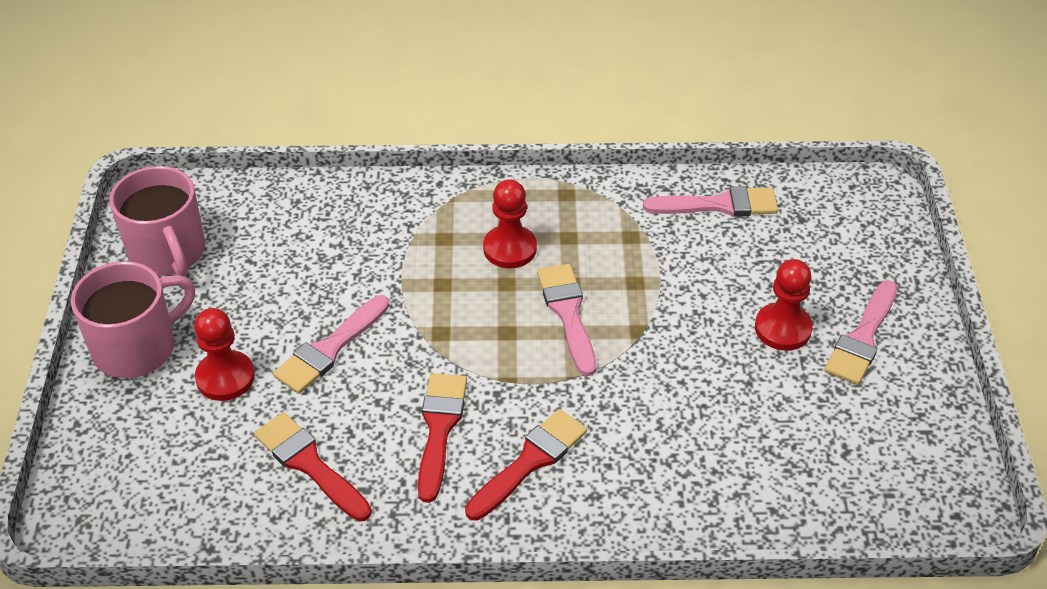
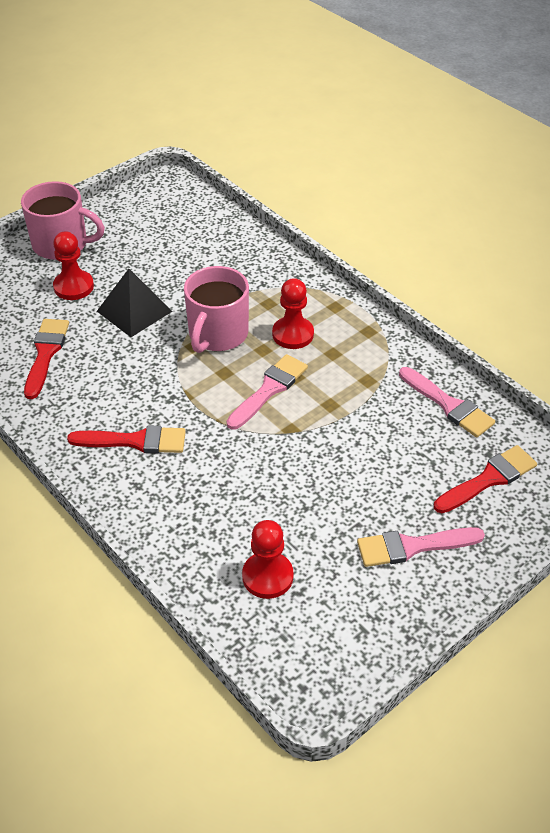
camera: 50 degrees right, 0 degrees up
(168, 253) = (137, 213): pink mug -> pink mug (217, 334)
(330, 349) = (134, 311): pink brush -> black pyramid
(439, 429) = (121, 389): red brush -> red brush (488, 479)
(782, 329) = (373, 499): red pawn -> red pawn (267, 576)

